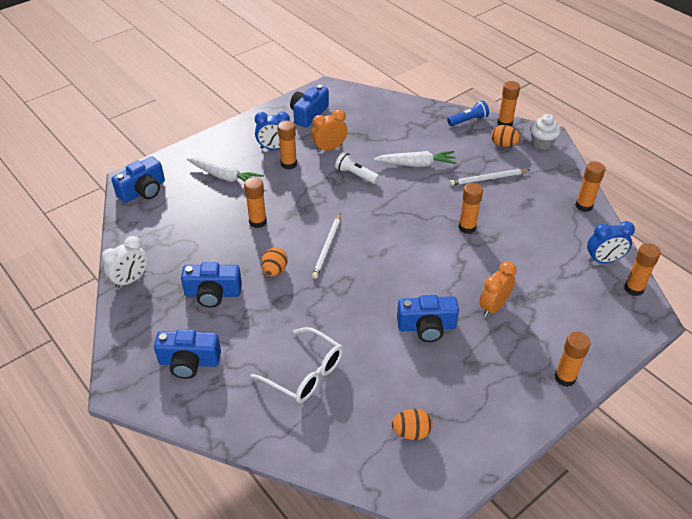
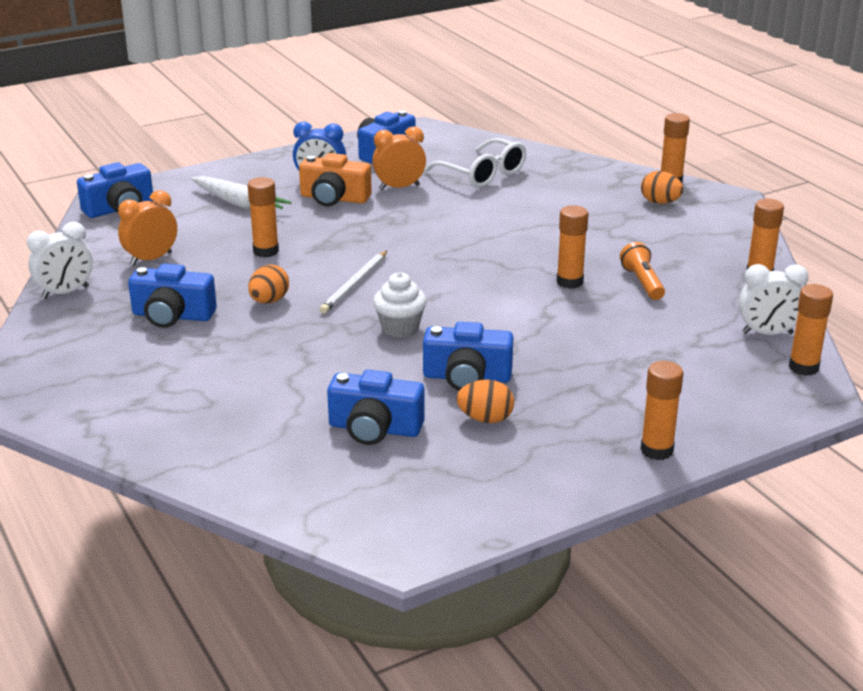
camera: 10 degrees right, 15 degrees down
(189, 362) = (110, 379): blue camera -> blue camera (374, 428)
(288, 164) = (334, 198): orange glue stick -> orange camera
(305, 373) = (269, 407): white glasses -> white glasses (483, 174)
(355, 175) = (426, 216): white flashlight -> none
(411, 432) = (399, 482): orange egg -> orange egg (485, 419)
(416, 164) = (520, 212): white carrot -> none
(468, 120) = (616, 174): blue flashlight -> none
(488, 178) = (622, 235): white pencil -> none
(493, 306) = (576, 366): orange clock -> orange clock (151, 259)
(513, 222) = (642, 282): none -> orange flashlight
(542, 143) = (719, 205): white cupcake -> white cupcake (400, 328)
(603, 260) = (767, 333): blue clock -> white clock

